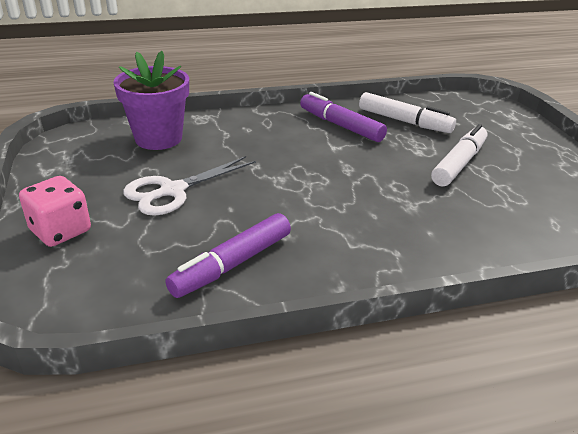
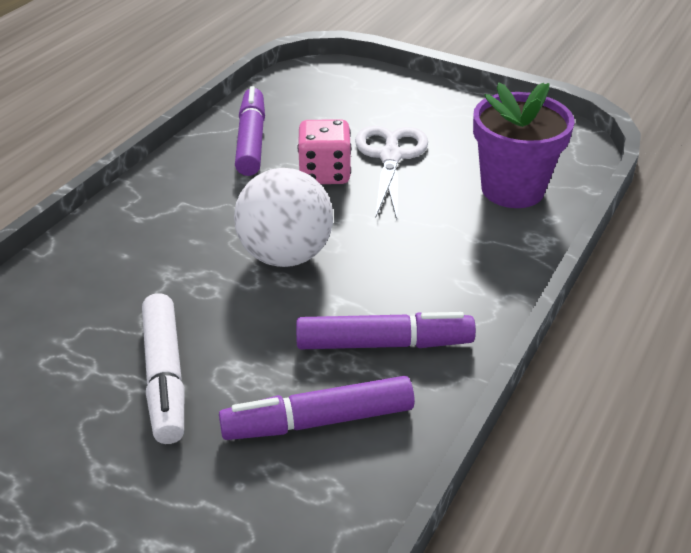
camera: 135 degrees right, 5 degrees up
(60, 231) = (397, 94): pink dice -> pink dice (325, 173)
(331, 177) = (285, 255): none -> white ball
(404, 121) = (318, 421): white marker -> purple marker

